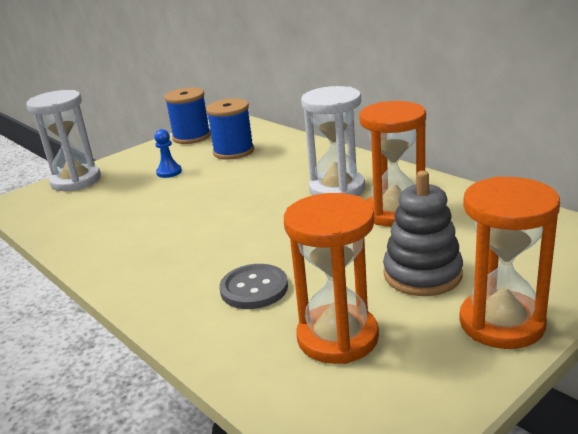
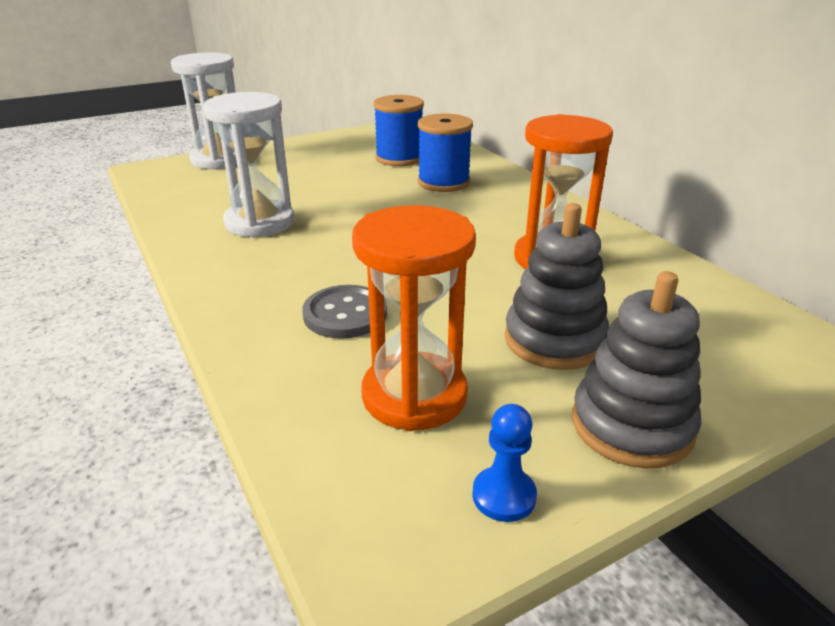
camera: 10 degrees right, 5 degrees up
(169, 172) = (319, 168): blue pawn -> blue pawn (504, 496)
(191, 137) = (362, 135): blue spool -> blue spool (443, 182)
(337, 189) = (496, 219): white hourglass -> white hourglass (260, 222)
(501, 323) = (631, 425): orange hourglass -> grey stacking toy

